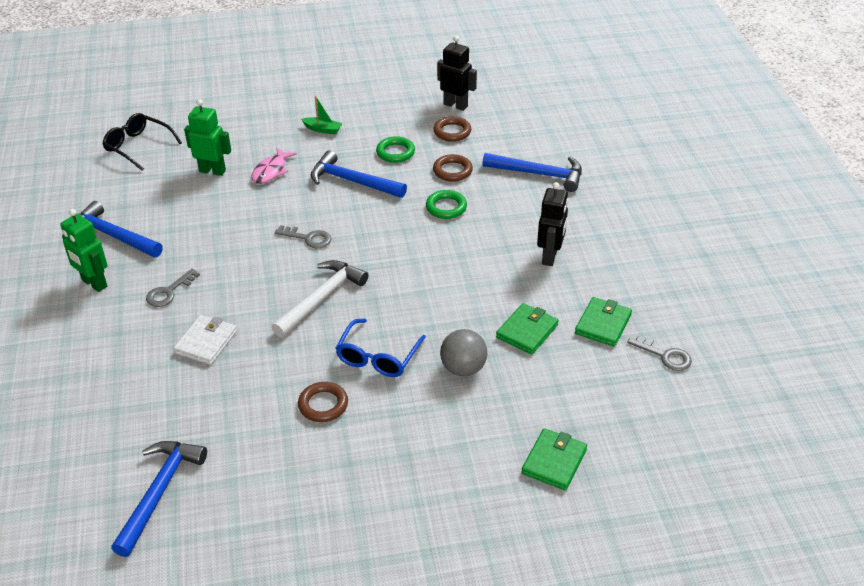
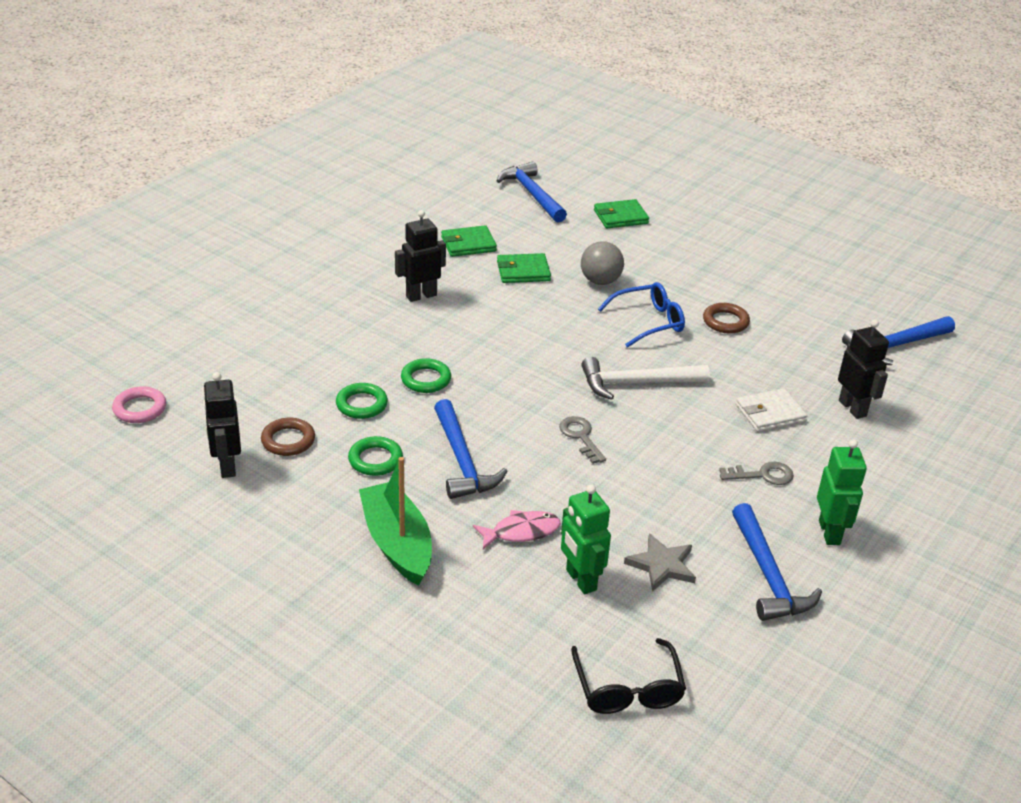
camera: 135 degrees left, 5 degrees down
(148, 392) = (853, 408): none -> black robot
(178, 203) = (662, 565): none -> grey star
(322, 129) = (397, 543): green boat -> green boat, size x2.10
(452, 171) = (361, 404): brown ring -> green ring
(539, 174) = (303, 350): blue hammer -> blue hammer (532, 194)
(545, 97) = (140, 409): none -> pink ring
(664, 355) = (465, 211): grey key -> none

